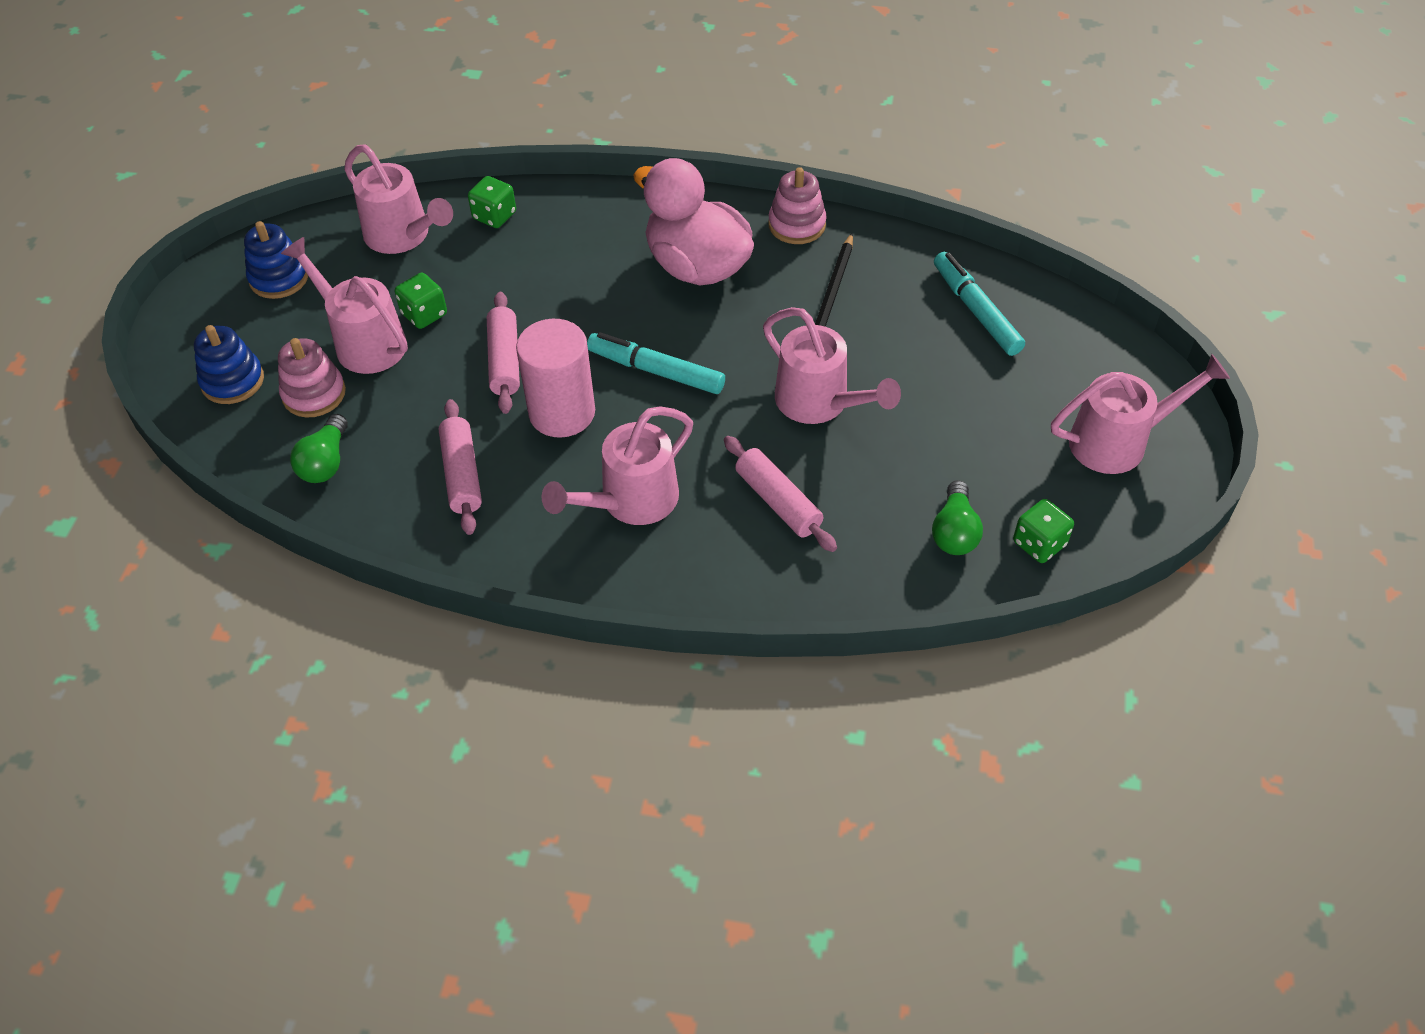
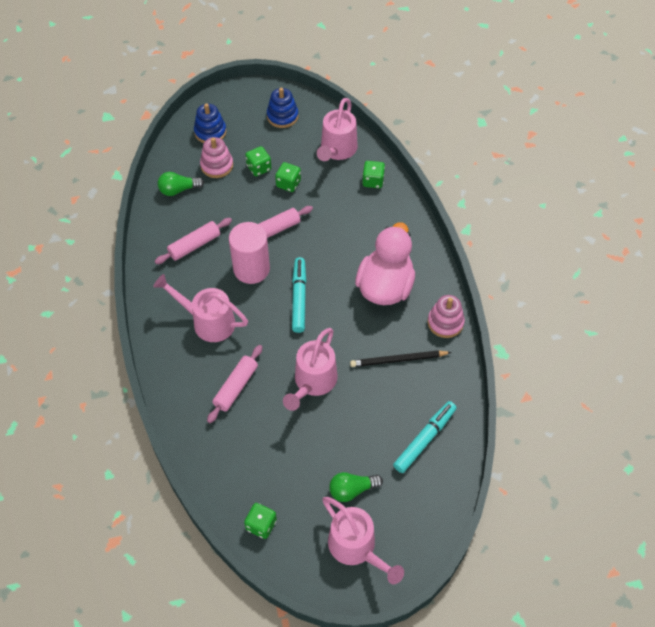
camera: 65 degrees right, 5 degrees up
(363, 341) = (259, 168): pink watering can -> green dice
(954, 531) = (251, 479): green light bulb -> green light bulb (352, 490)

